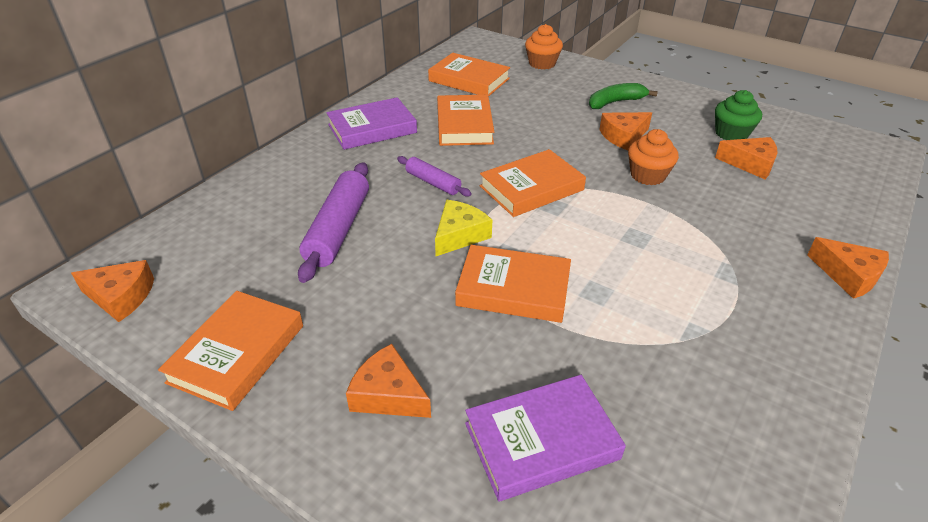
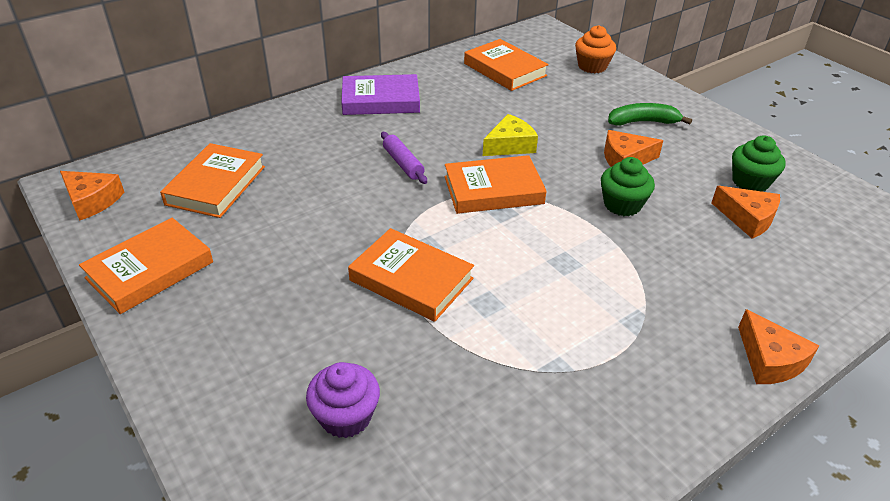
camera: 20 degrees right, 0 degrees up
(338, 229) = (293, 187): purple rolling pin -> none
(388, 394) = (245, 338): orange cheese -> none
(459, 235) = (395, 218): yellow cheese -> yellow cheese (510, 145)
(464, 125) = (469, 114): orange book -> orange book (216, 185)
(541, 441) = (346, 416): purple book -> purple cupcake
(647, 175) = (622, 204): orange cupcake -> green cupcake

